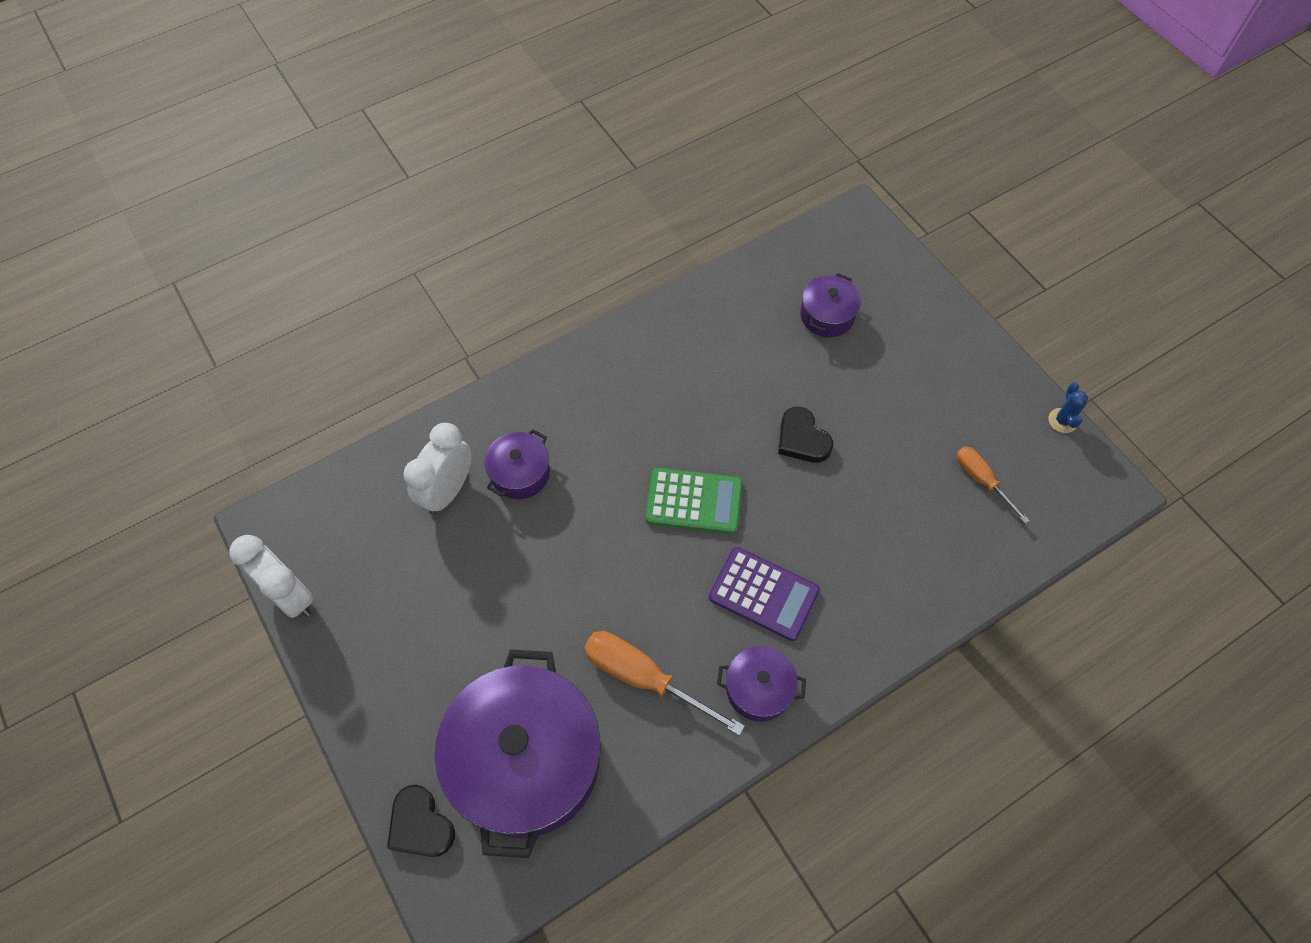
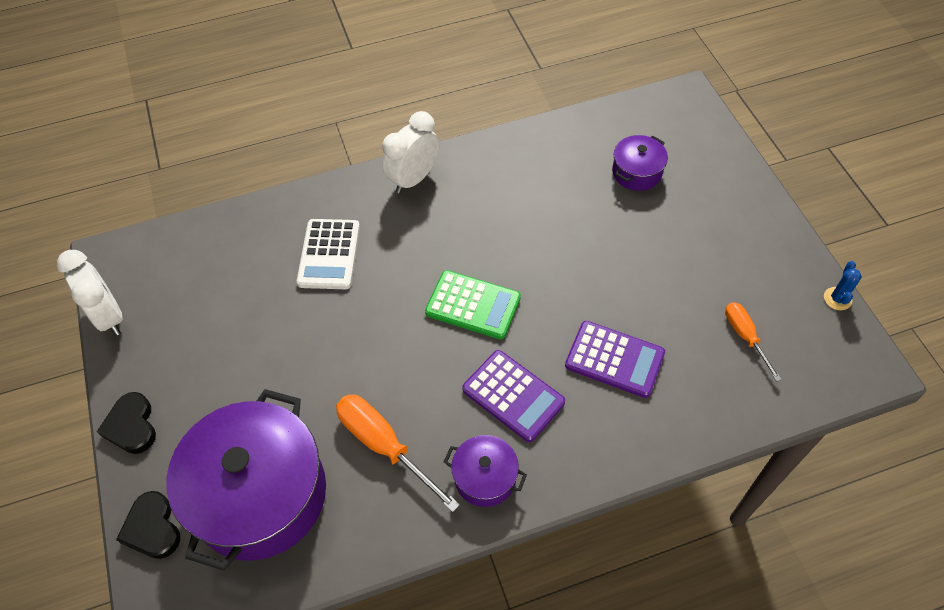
camera: 15 degrees right, 5 degrees down
(448, 491) = (264, 257): white clock -> white clock (414, 179)
(520, 473) = (329, 254): purple pot -> white calculator
(802, 439) = (585, 271): black heart -> black heart (132, 426)
(857, 532) = (614, 359): none -> purple calculator

